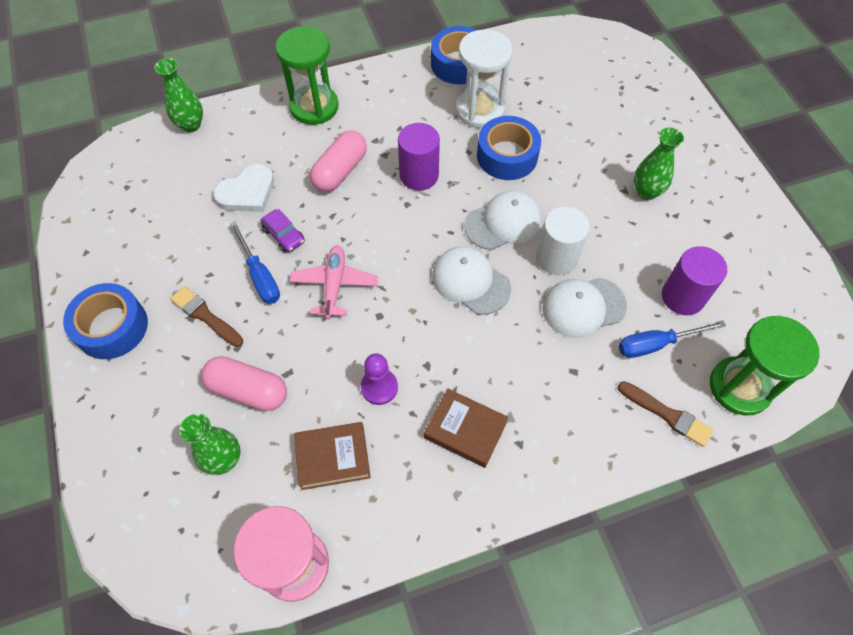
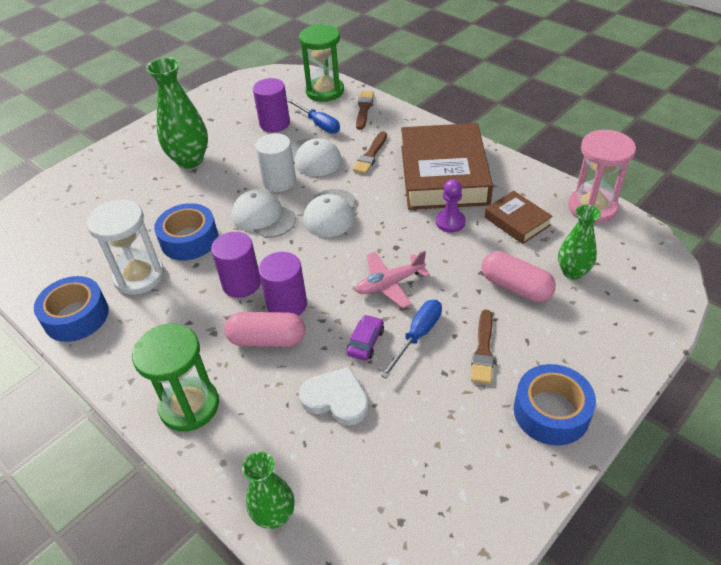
camera: 115 degrees left, 15 degrees down
(248, 390) = (516, 287): pink capsule -> pink capsule turned 45 degrees counterclockwise
(369, 198) = (287, 304): none -> purple cylinder
(465, 430) = (443, 174): brown book -> brown book, size x2.09
(553, 370) = (370, 155): none -> brown brush
(646, 192) = (190, 160): green vase -> green vase, size x1.62

